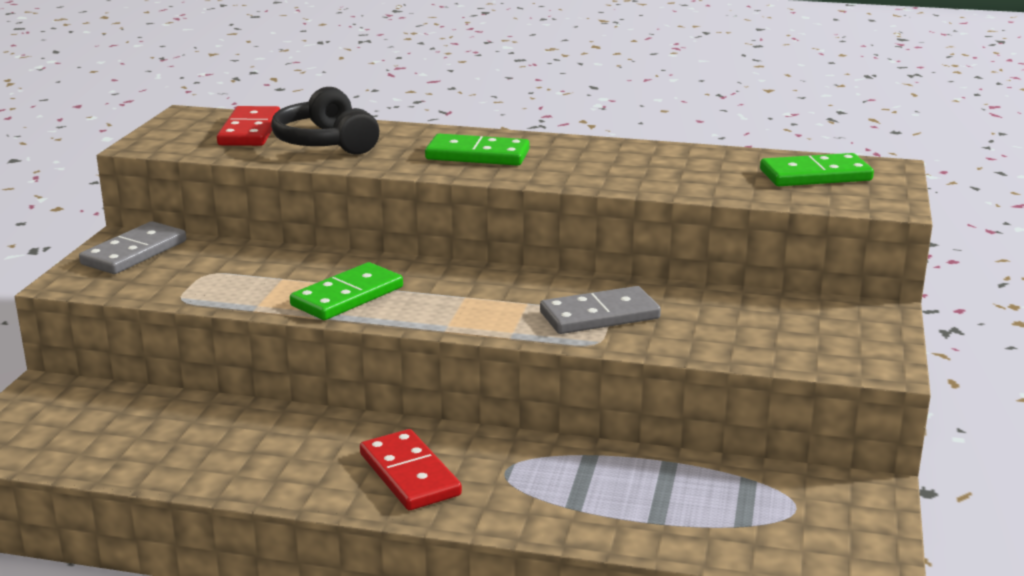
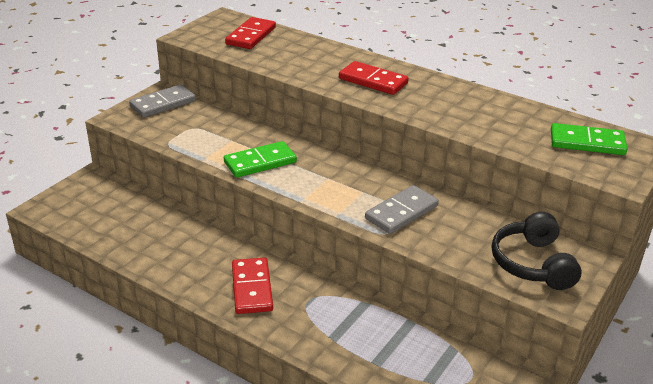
camera: 20 degrees right, 10 degrees up
(326, 143) = (288, 53): black headphones -> black headphones (532, 264)
(477, 155) = (373, 81): green domino -> red domino
(599, 315) = (401, 212): grey domino -> grey domino turned 45 degrees counterclockwise

